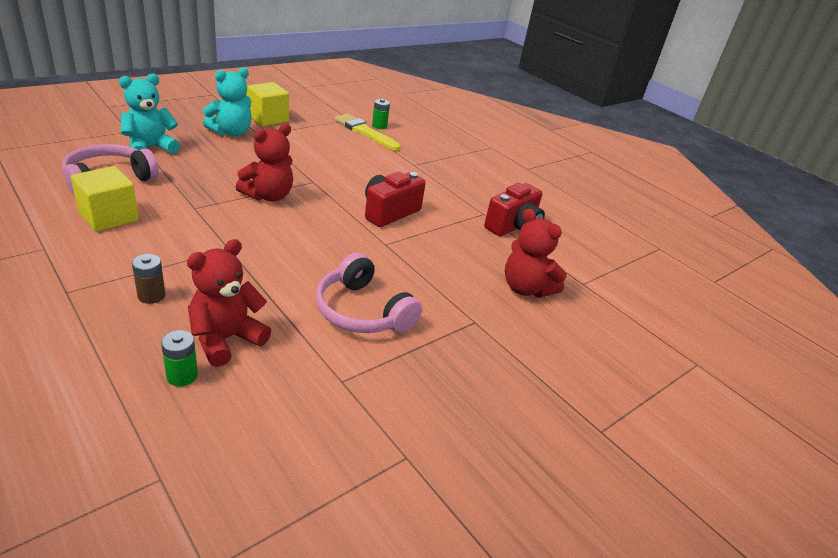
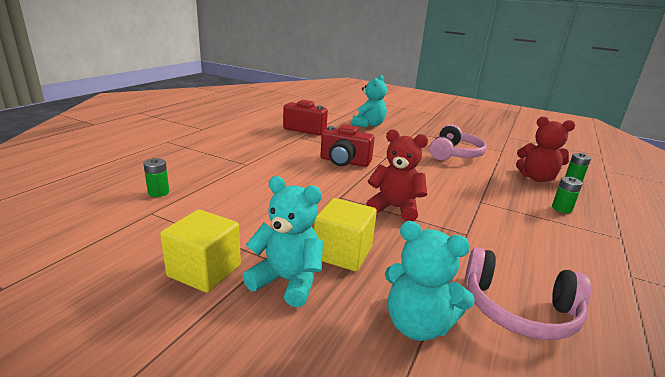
camera: 110 degrees left, 10 degrees down
(109, 217) = (552, 269): yellow cube -> yellow cube (342, 253)
(151, 296) = (561, 208): brown battery -> green battery
(364, 132) = (186, 197): yellow brush -> none
(526, 288) = (368, 125): red teddy bear -> turquoise teddy bear

